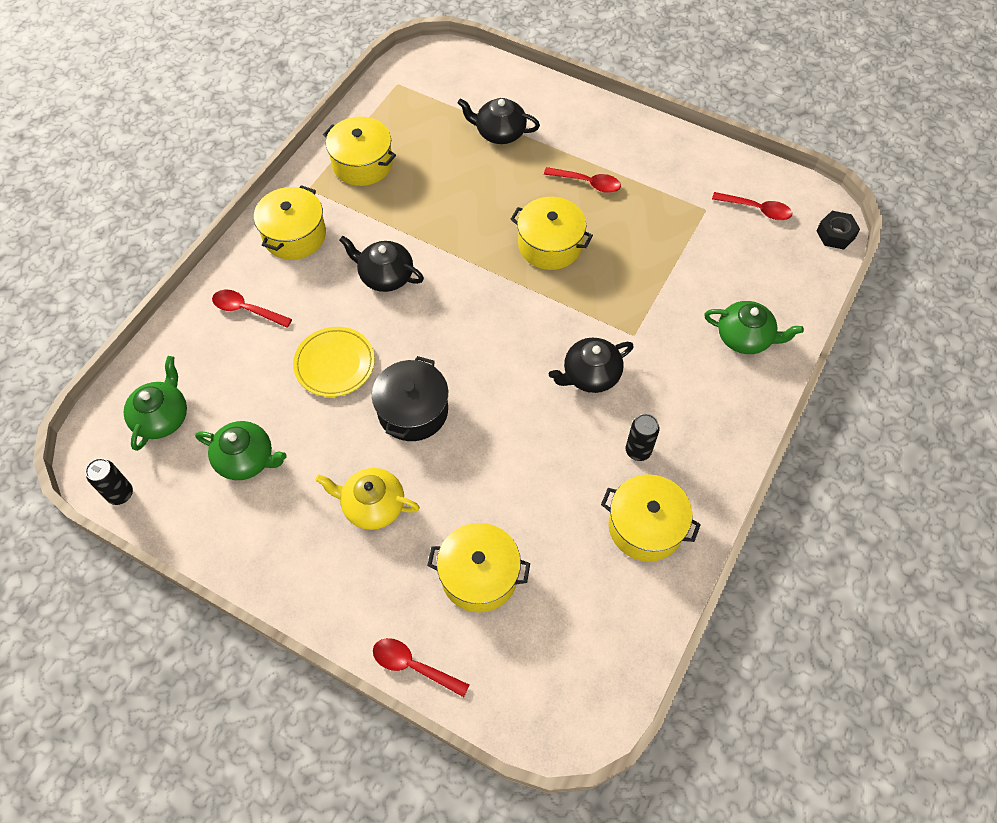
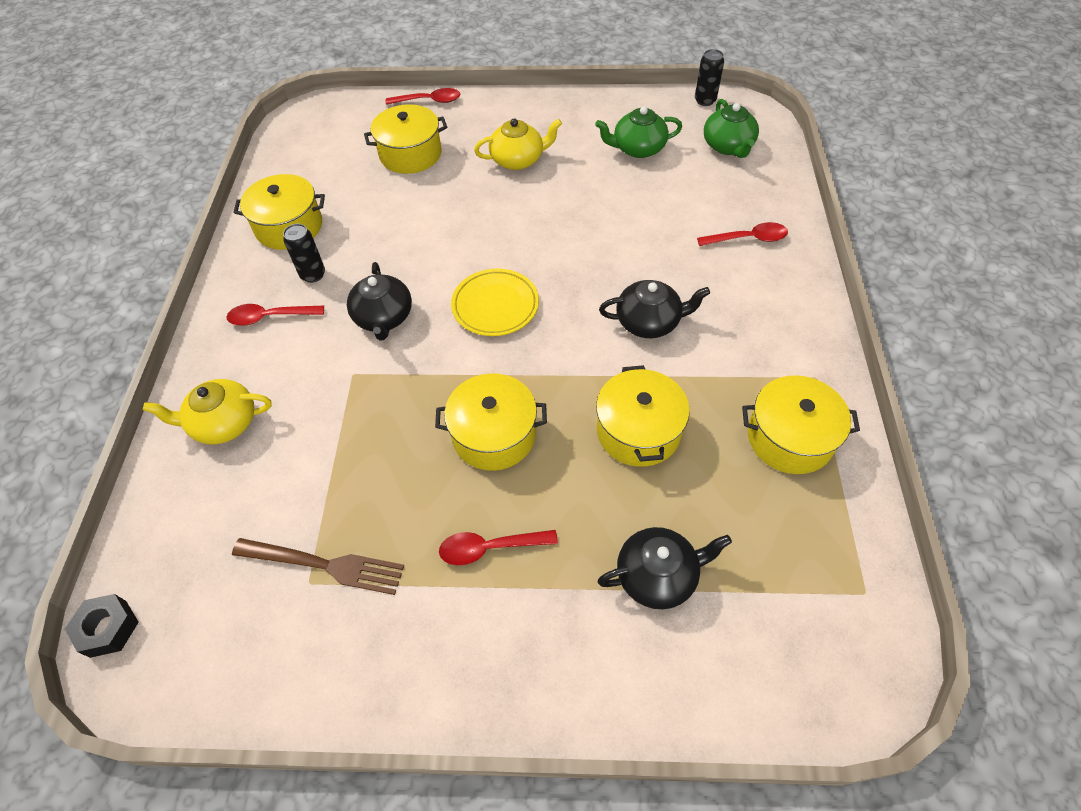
camera: 155 degrees right, 5 degrees down
(294, 235) = (777, 321): yellow pot -> yellow pot (638, 431)
(335, 364) = (628, 231): yellow plate -> yellow plate (495, 305)
(413, 411) = (532, 226): black pot -> none
(590, 375) = (383, 317): black teapot -> black teapot turned 135 degrees clockwise
(693, 214) = (325, 565): none -> brown fork
(745, 337) = (224, 423): green teapot -> yellow teapot
(756, 209) = (233, 618): red spoon -> red spoon (270, 317)

